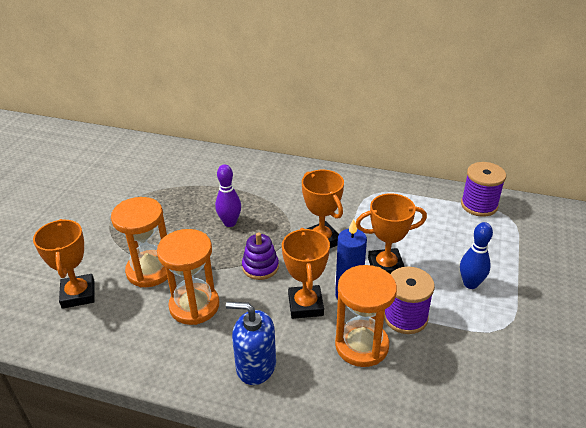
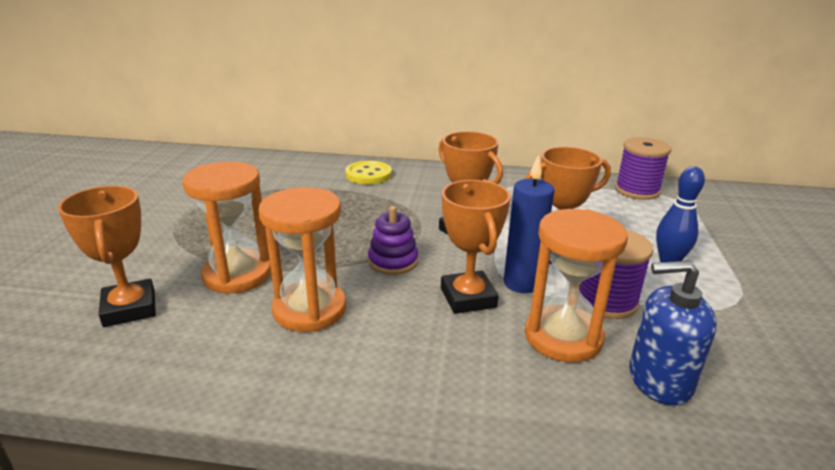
camera: 10 degrees left, 10 degrees down
(230, 223) = (340, 220): purple bowling pin -> none
(256, 366) = (419, 375): blue soap dispenser -> blue soap dispenser (659, 380)
(261, 173) = (368, 174): none -> yellow button

